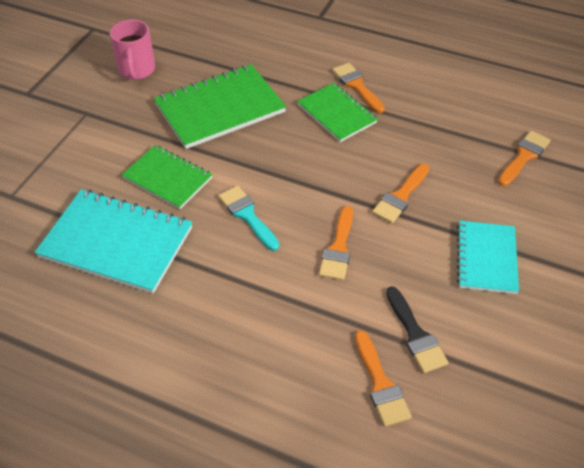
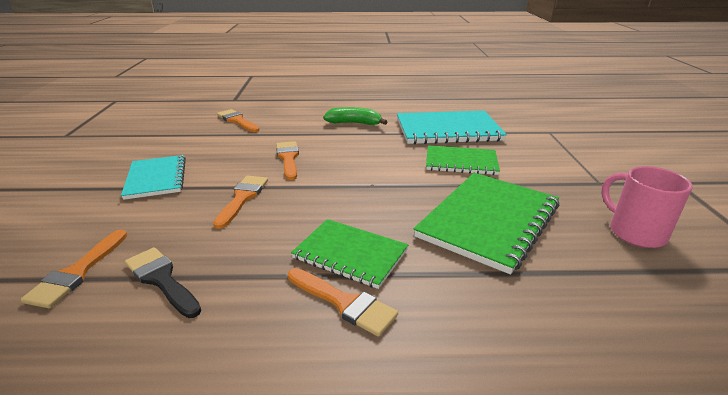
camera: 155 degrees right, 20 degrees down
(216, 306) = (354, 123): none -> green banana
(247, 215) = (373, 158): turquoise brush -> none
(415, 334) = (217, 137): black brush -> black brush (162, 280)

